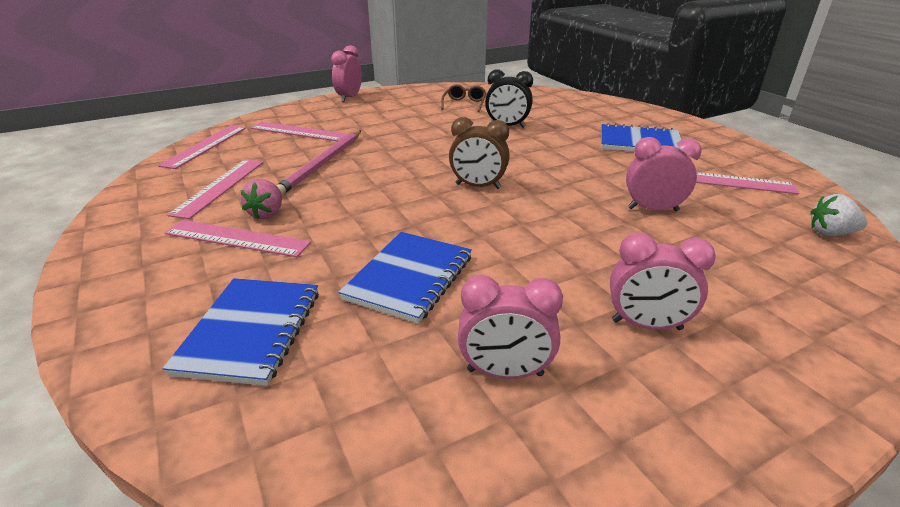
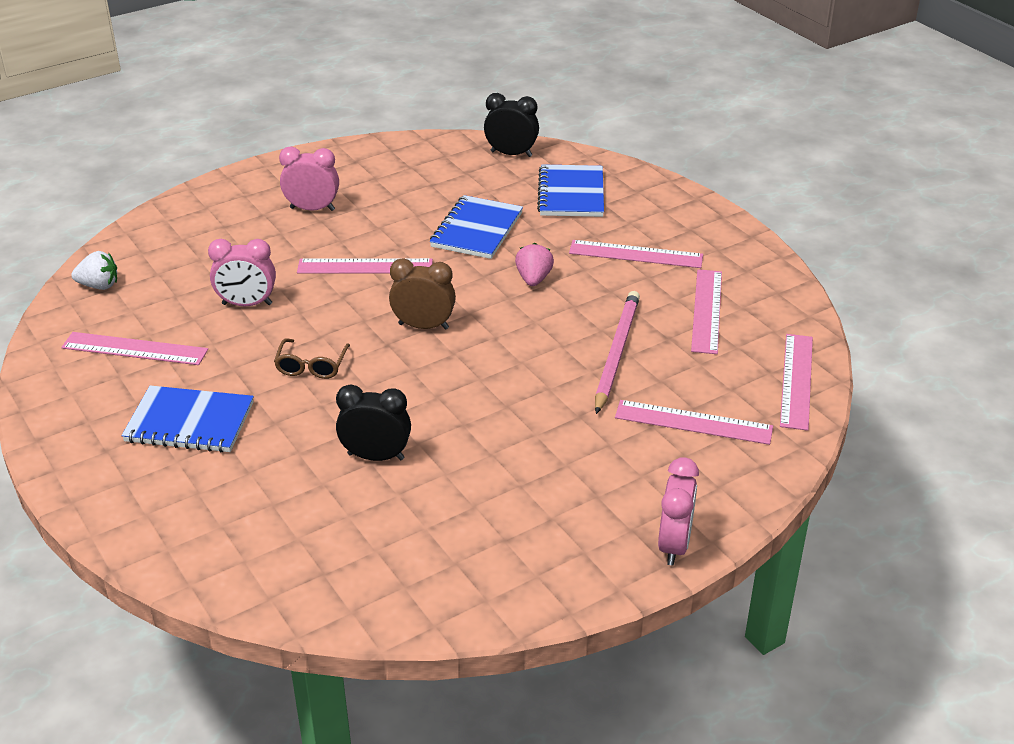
camera: 175 degrees right, 5 degrees up
(267, 214) = (629, 280): pink strawberry -> pink strawberry (533, 279)
(301, 444) = (511, 154): none -> black clock
(464, 104) = (447, 532): brown glasses -> brown glasses (311, 366)
(505, 372) = (409, 182): pink clock -> none
(544, 239) = (365, 266): none -> pink ruler

